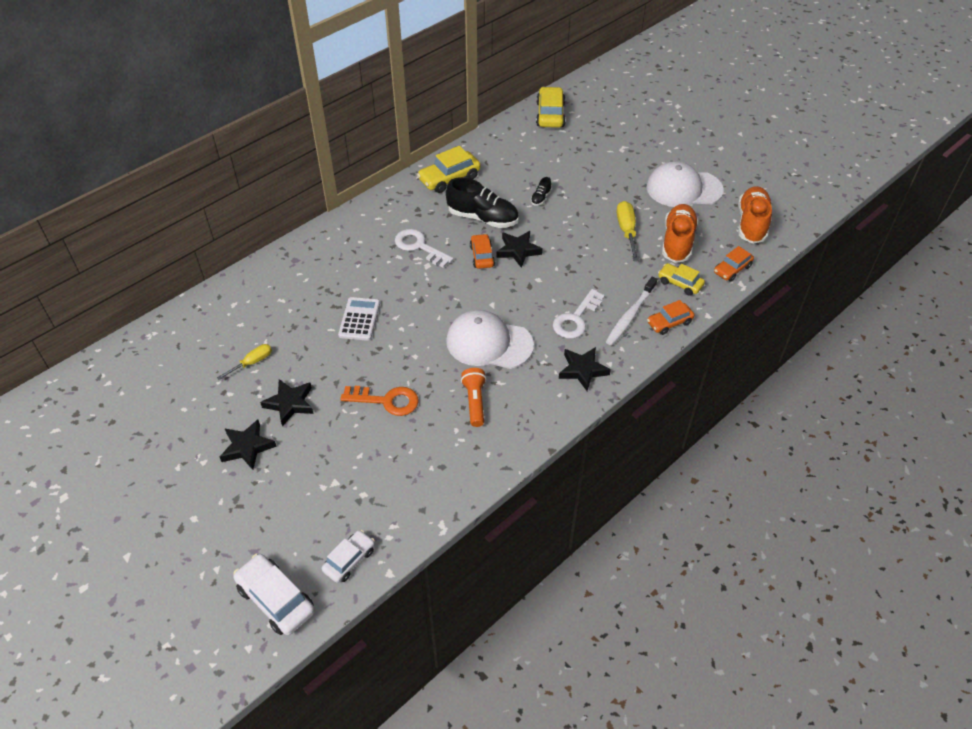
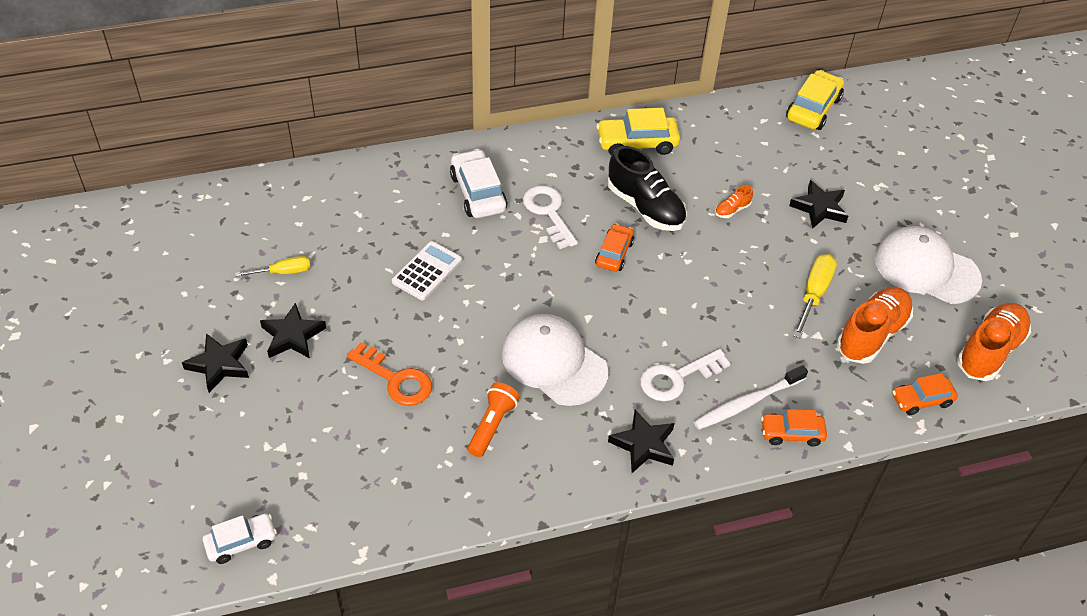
camera: 25 degrees right, 0 degrees up
(276, 599) = (141, 547): white car -> white car (478, 193)
(518, 250) = (661, 264): black star -> black star (819, 208)
(540, 198) = (732, 210): black shoe -> orange shoe
(680, 283) = (839, 389): yellow car -> none

